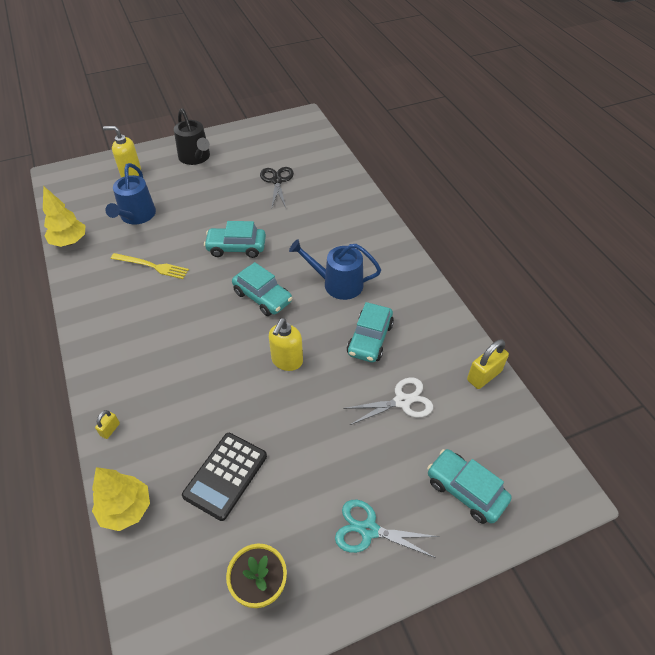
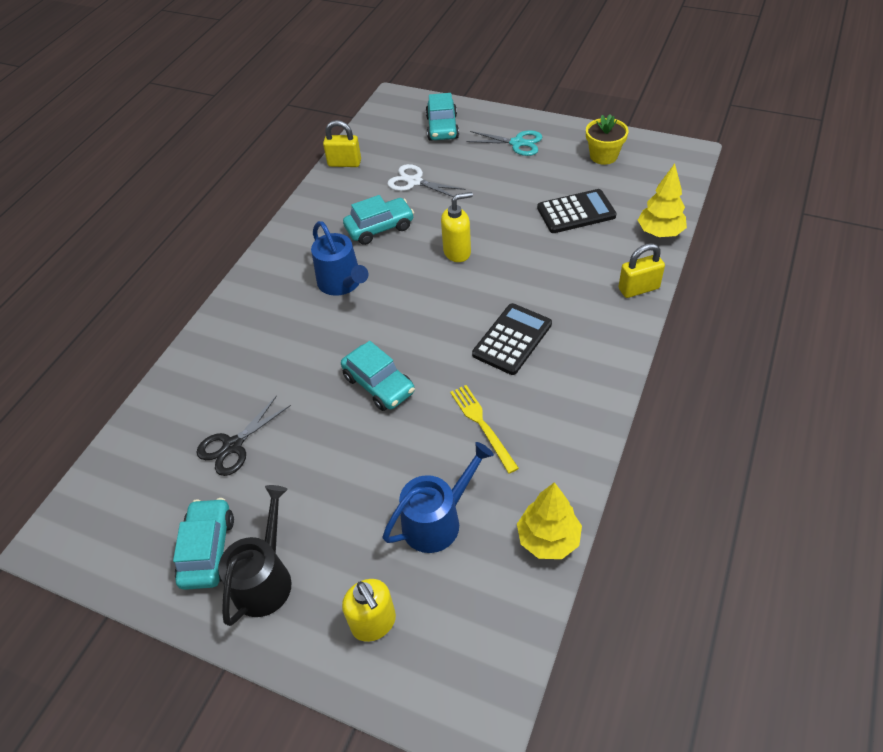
camera: 130 degrees left, 0 degrees up
(110, 429) = (638, 288): yellow padlock -> yellow padlock, size x1.87
(179, 324) = (512, 339): none -> black calculator
(262, 297) = (415, 315): turquoise car -> turquoise car (208, 550)
(368, 530) = (517, 143): turquoise scissors -> turquoise scissors turned 45 degrees counterclockwise

